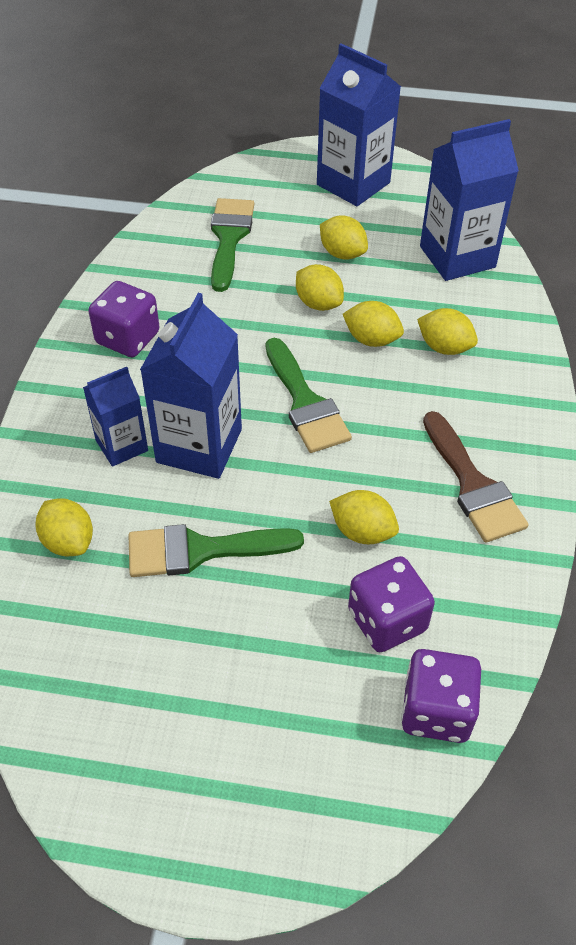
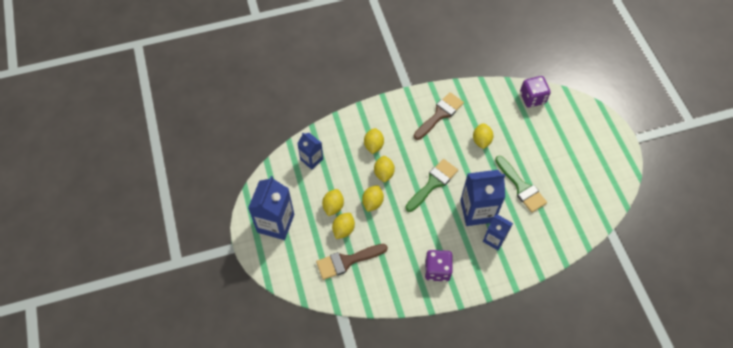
camera: 115 degrees left, 10 degrees up
(68, 541) = (546, 232): yellow lemon -> yellow lemon (343, 229)
(229, 238) = (347, 261): green brush -> brown brush
(387, 620) = (511, 121): purple dice -> none
(457, 257) = (311, 159): blue carton -> blue carton, size x0.59

